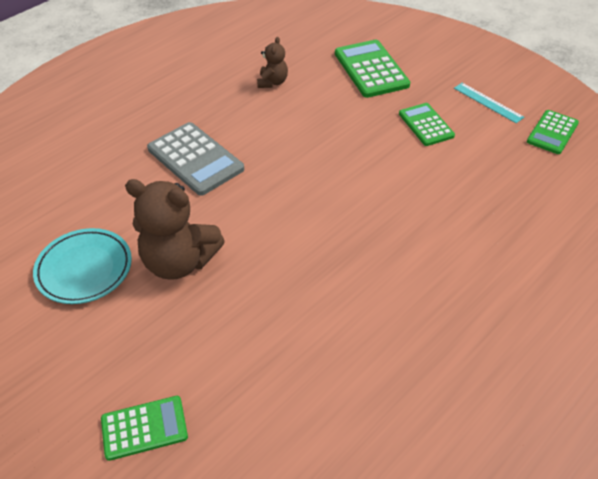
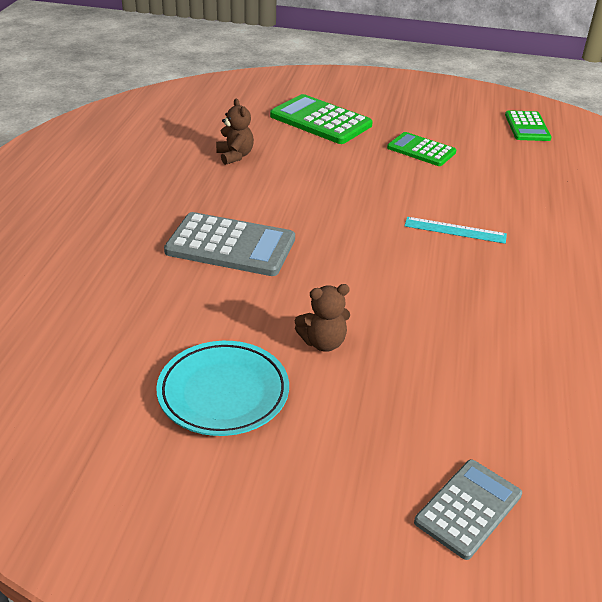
camera: 35 degrees left, 10 degrees down
(144, 428) = (468, 508): green calculator -> grey calculator
(179, 262) = (323, 342): brown teddy bear -> brown teddy bear, size x0.51
(488, 102) = (452, 119): turquoise ruler -> turquoise ruler (455, 230)

